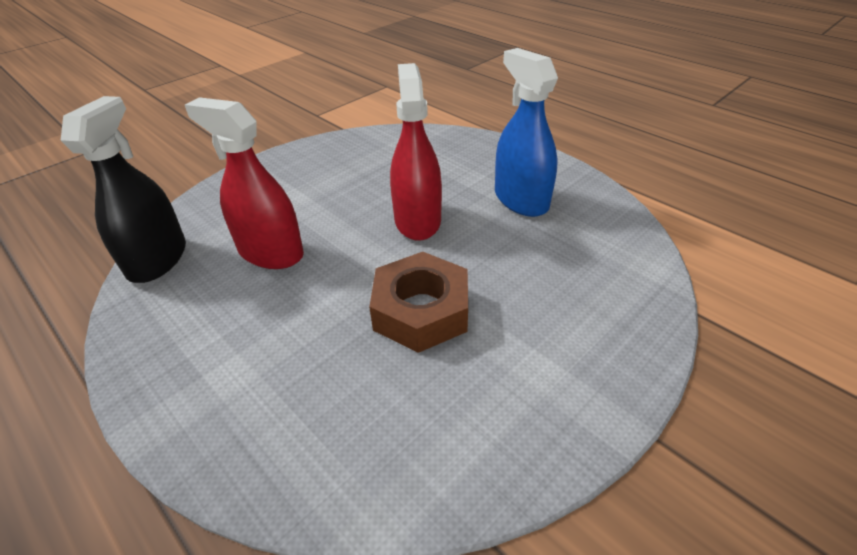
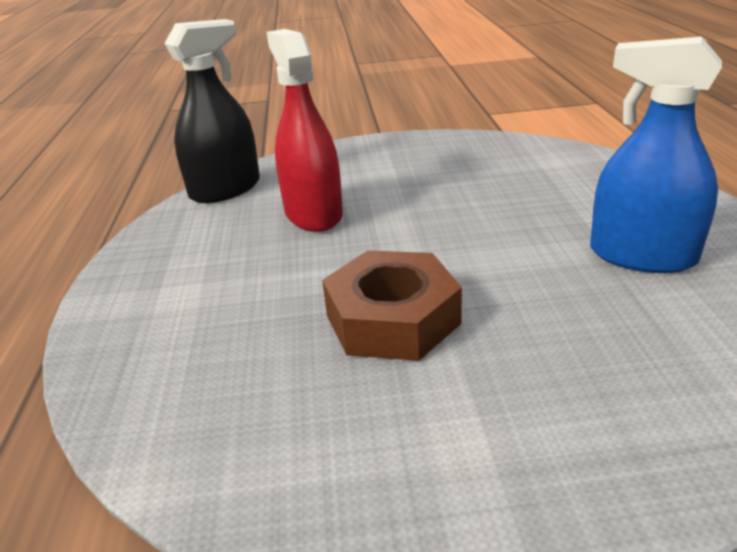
camera: 40 degrees right, 10 degrees down
(417, 220) = (484, 235): red spray bottle -> none
(521, 200) = (642, 256): blue spray bottle -> blue spray bottle turned 75 degrees counterclockwise

